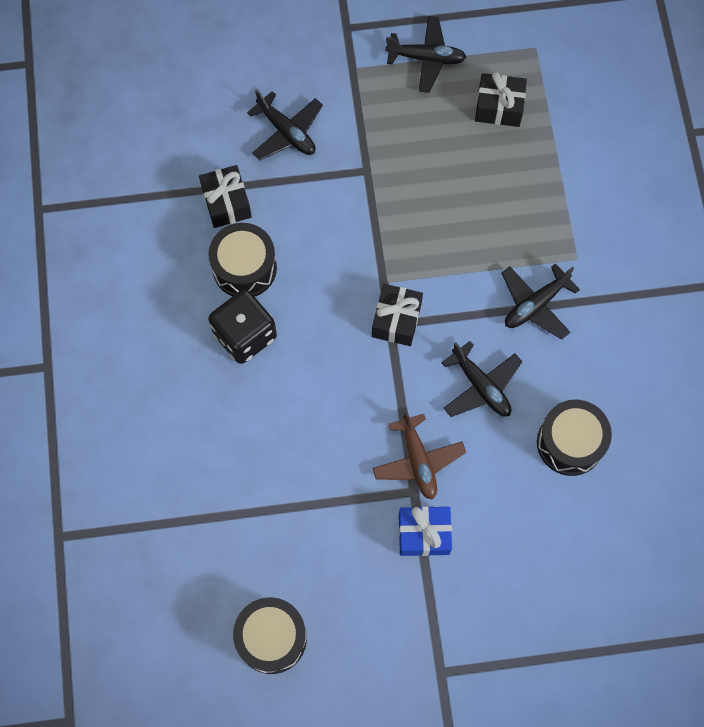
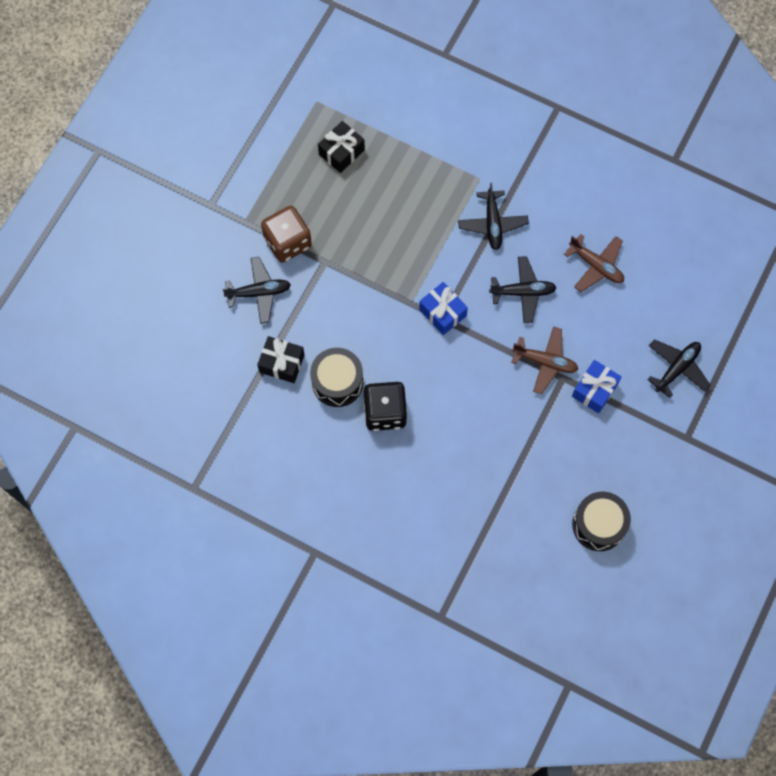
camera: 55 degrees left, 0 degrees up
(361, 122) = (287, 242): none -> brown dice
(396, 320) = (442, 312): black gift -> blue gift
(426, 58) = (272, 171): black plane -> black plane (677, 368)
(570, 443) = (596, 266): black drum -> brown plane

